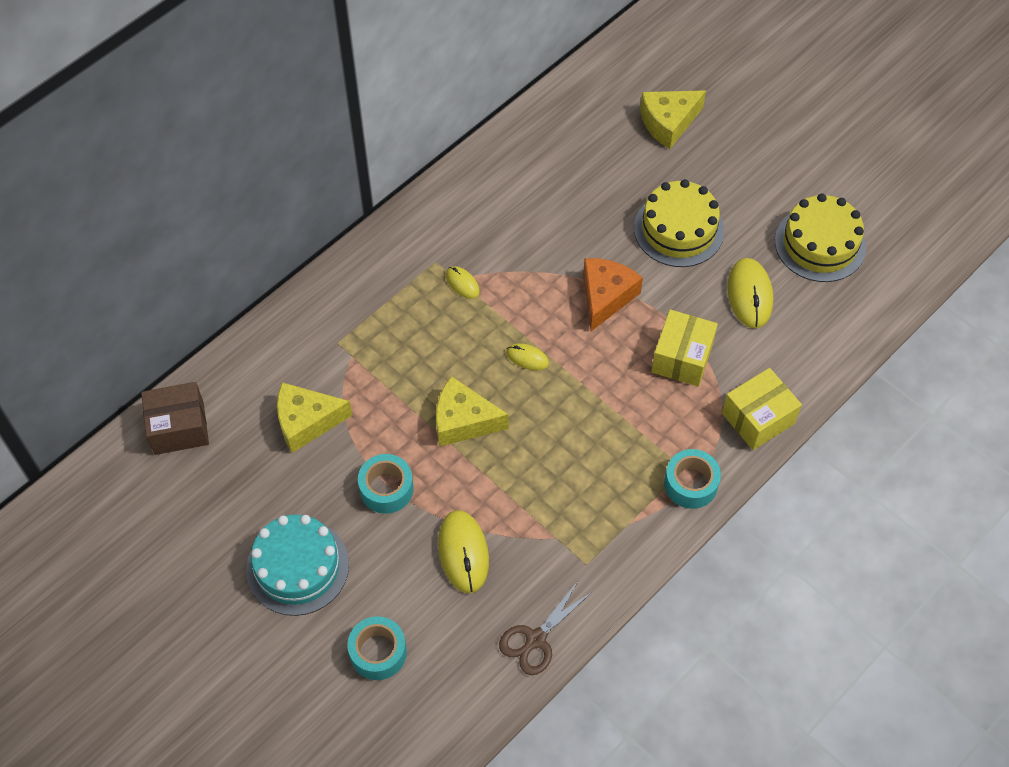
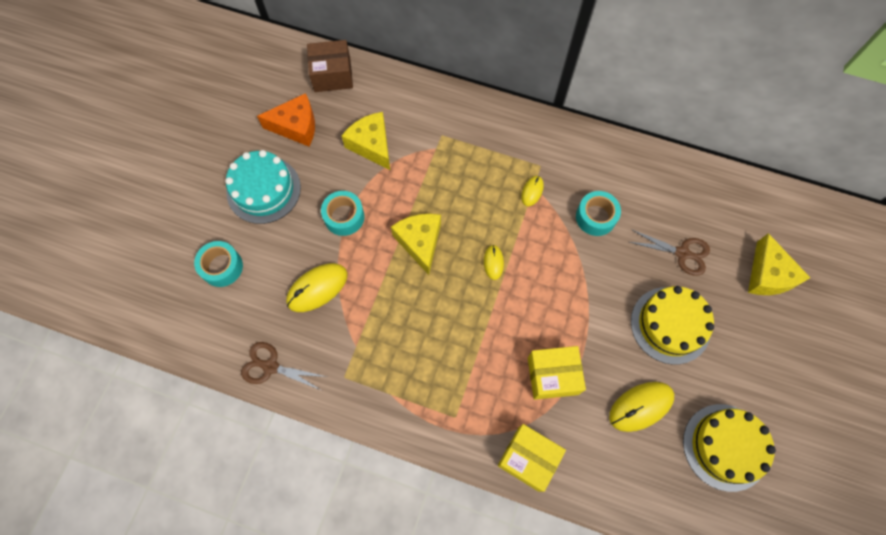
camera: 65 degrees right, 10 degrees up
(179, 428) = (332, 75): brown box -> brown box turned 60 degrees counterclockwise
(605, 297) = (576, 295): orange cheese -> orange cheese (296, 126)
(608, 181) = (682, 253): none -> brown scissors
(668, 123) = (768, 275): yellow cheese -> yellow cheese turned 135 degrees counterclockwise
(690, 484) = (444, 428): turquoise tape -> turquoise tape (595, 217)

